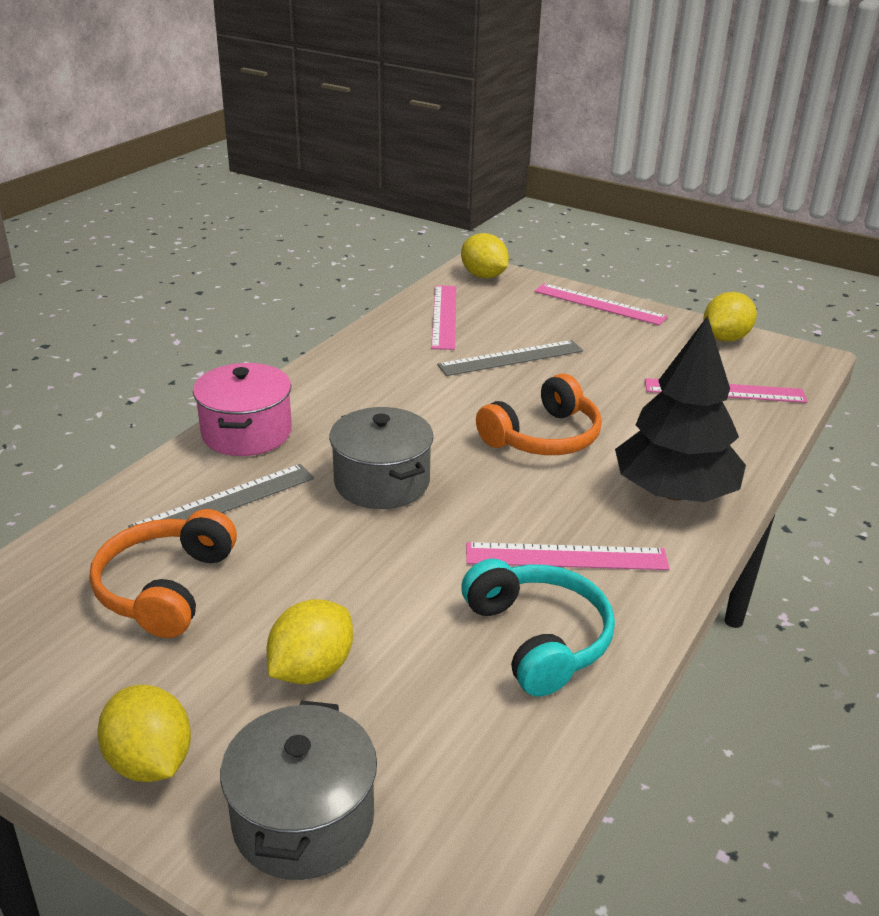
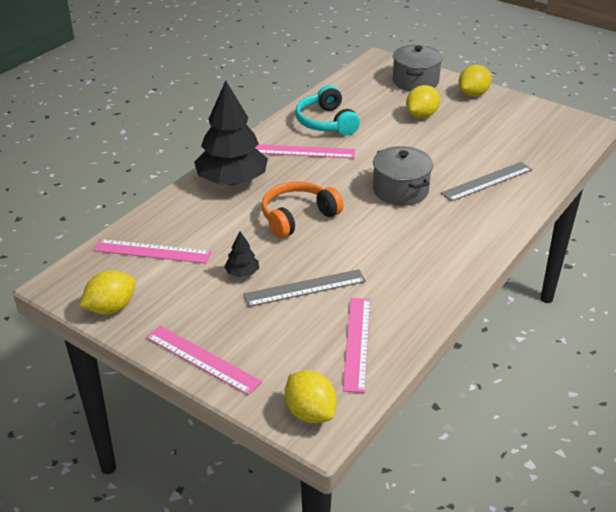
camera: 175 degrees left, 5 degrees up
(150, 762) = (473, 94): yellow lemon -> yellow lemon turned 75 degrees clockwise
(166, 588) = (497, 143): orange headphones -> none
(246, 433) = (492, 224): pink pot -> none
(594, 371) = (242, 273): none -> black tree

